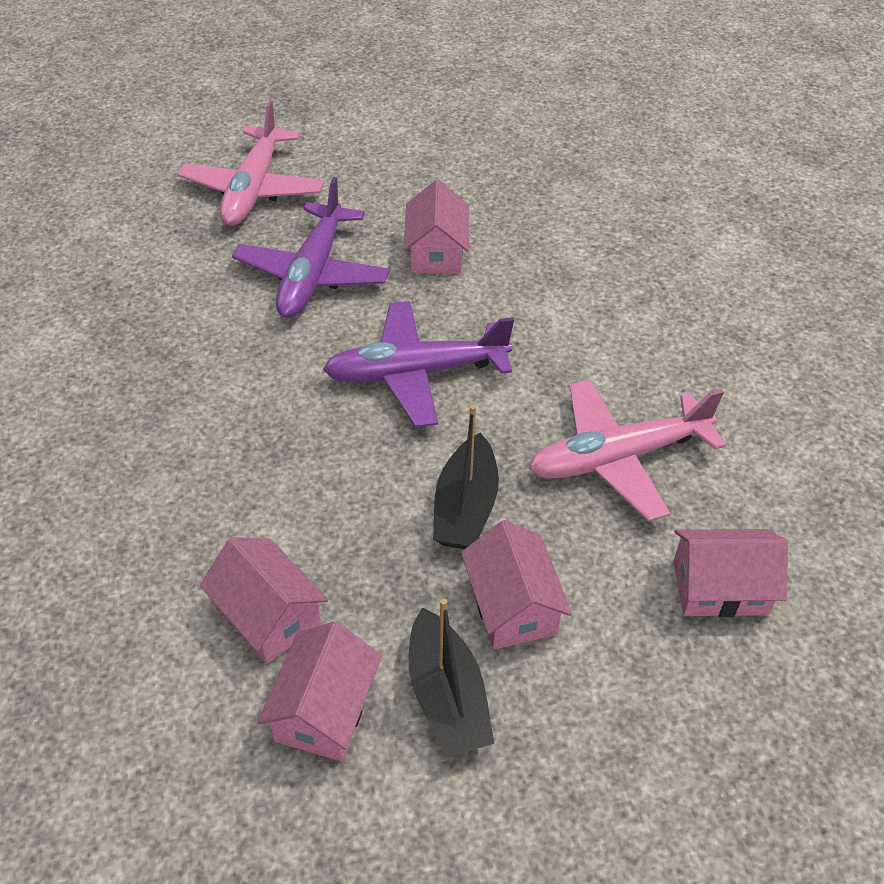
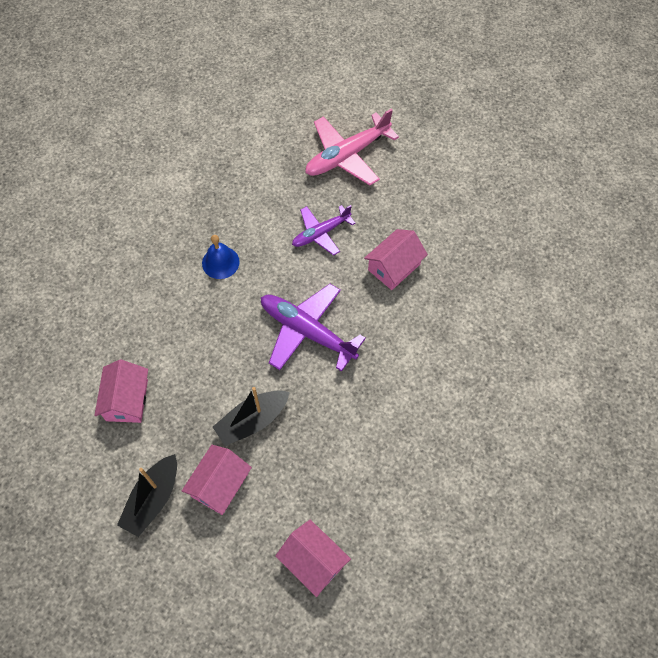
camera: 45 degrees right, 15 degrees up
(218, 380) = (220, 262): none -> blue bell
(312, 274) = (320, 233): purple plane -> purple plane, size x0.63
(324, 710) = (106, 460): pink house -> none
(617, 458) = (346, 458): pink plane -> none

